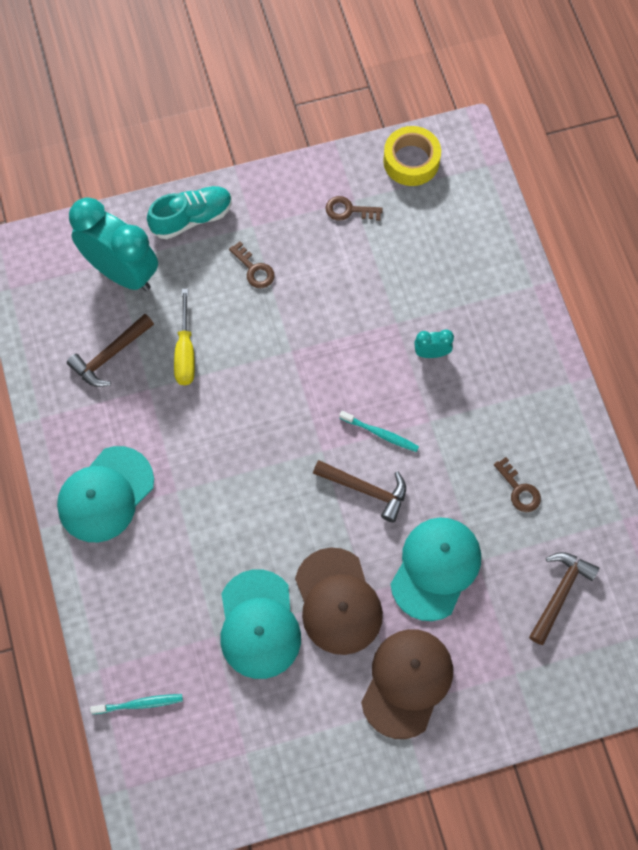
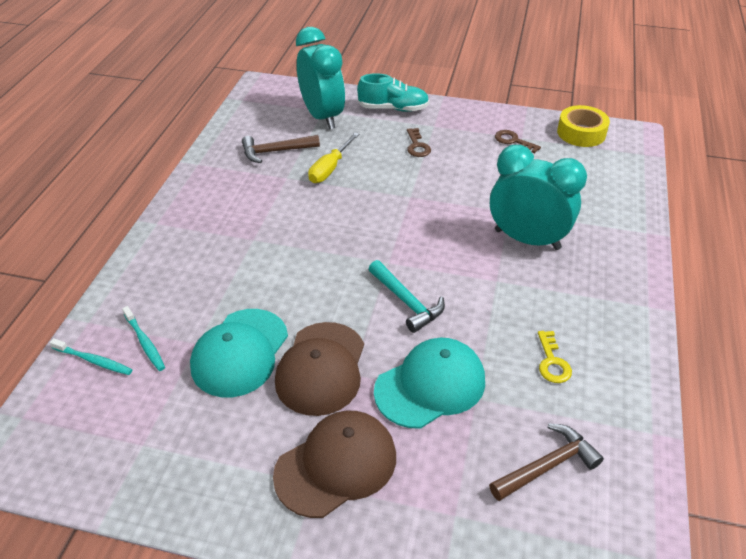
camera: 30 degrees right, 25 degrees down
(105, 494) = (200, 220): turquoise cap -> none
(365, 489) = (406, 302): brown hammer -> turquoise hammer
(381, 434) = (447, 271): turquoise toothbrush -> turquoise toothbrush (145, 343)
(431, 353) = (527, 239): turquoise clock -> turquoise clock, size x2.37
(519, 490) = (552, 362): brown key -> yellow key

